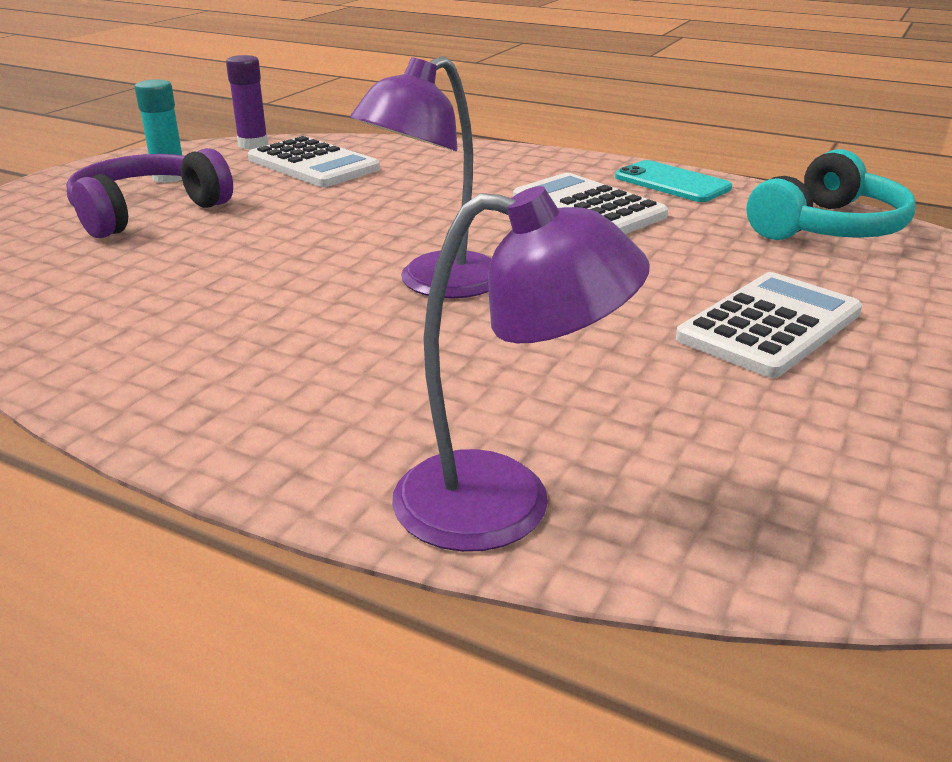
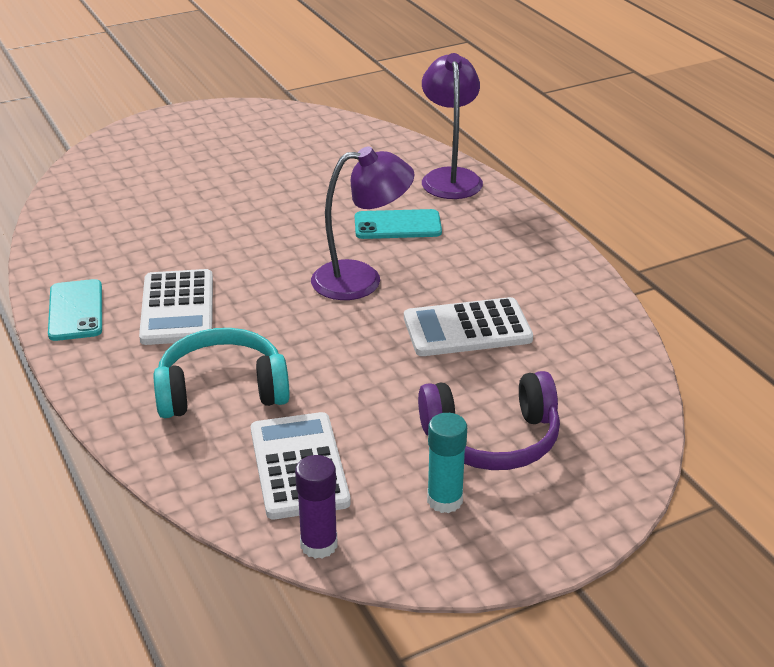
camera: 145 degrees left, 5 degrees up
(480, 366) = (397, 225): none -> turquoise phone
(505, 503) = (450, 177): purple lamp -> purple lamp turned 45 degrees clockwise
(770, 326) = (243, 197): white calculator -> white calculator (467, 329)
(828, 227) = (82, 234): turquoise headphones -> turquoise headphones (222, 390)

